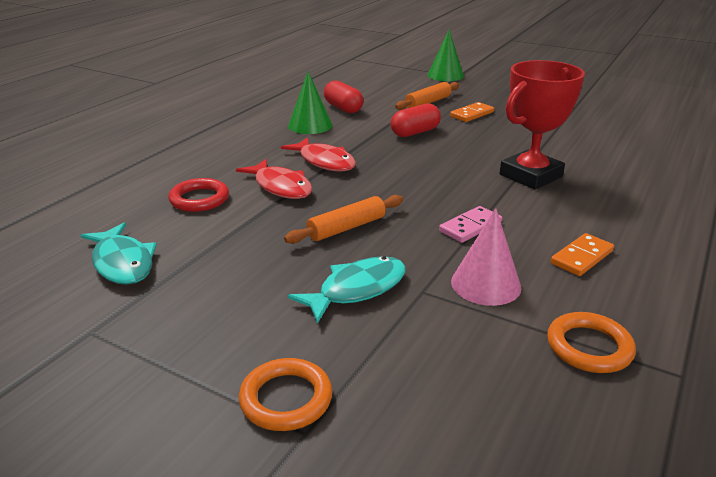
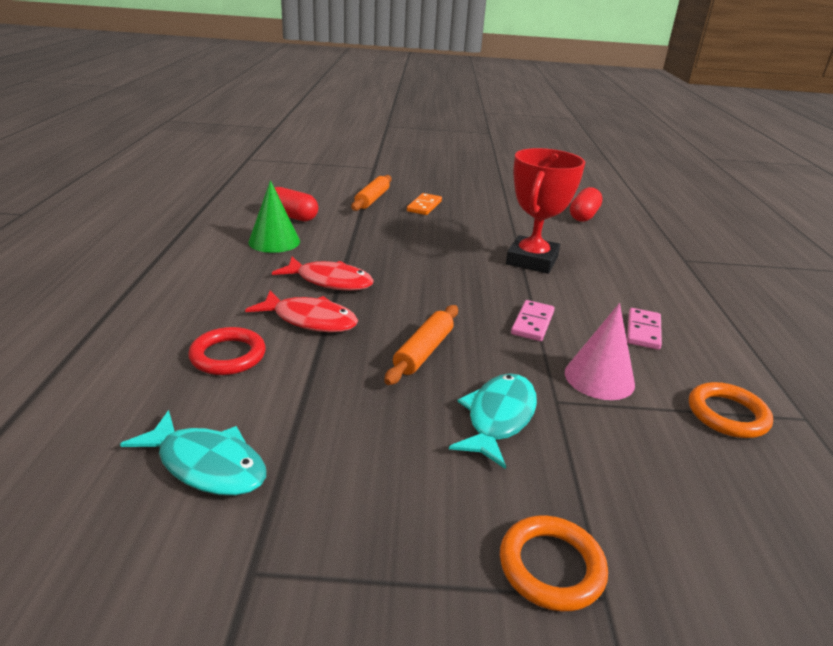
camera: 30 degrees left, 0 degrees up
(415, 132) = (390, 233): red capsule -> red capsule (583, 216)
(445, 75) = (361, 168): green cone -> none
(582, 257) = (643, 331): orange domino -> pink domino

